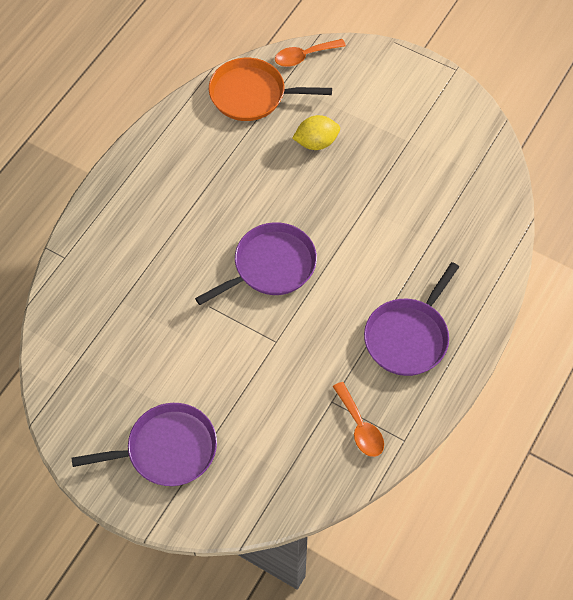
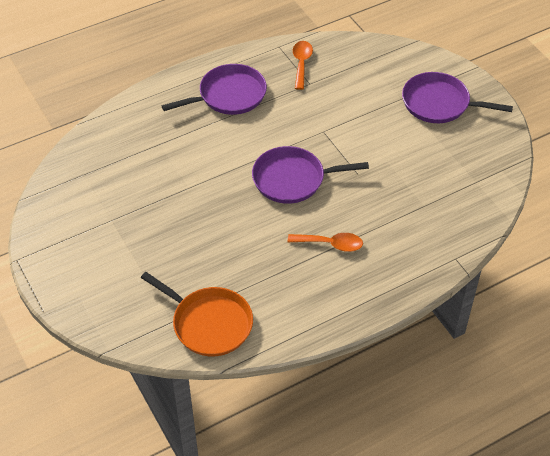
camera: 150 degrees left, 10 degrees down
(304, 56) = (134, 337): orange spoon -> orange spoon (331, 244)
(316, 142) = (186, 254): yellow lemon -> none

